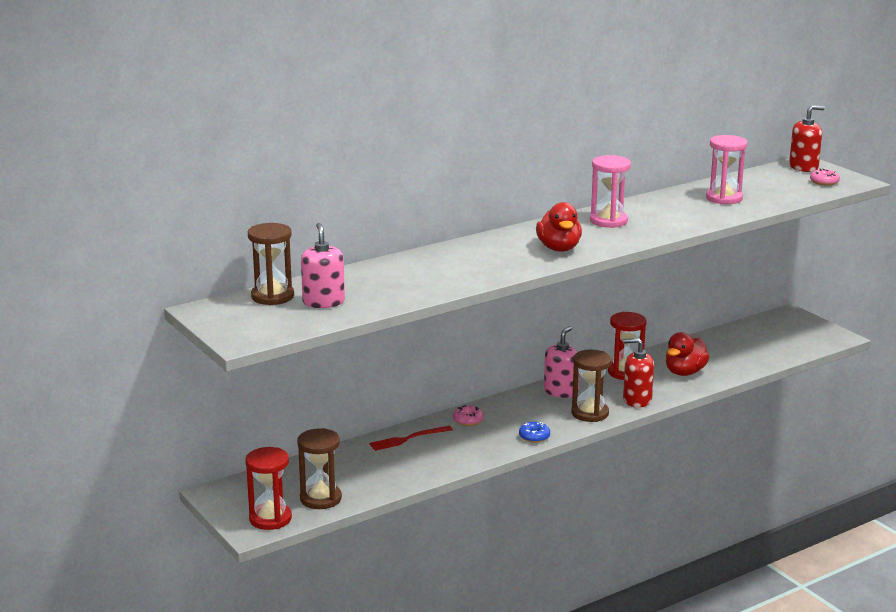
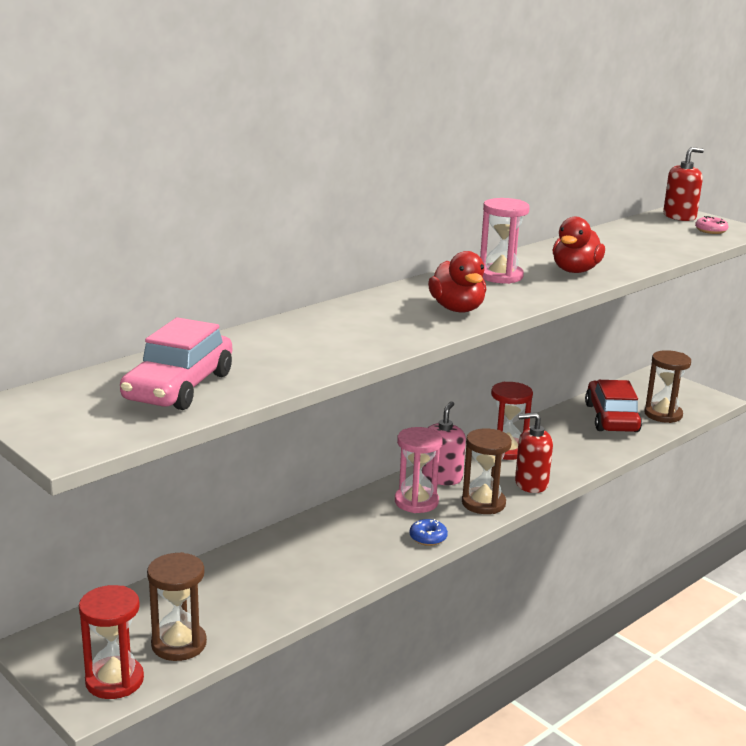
camera: 10 degrees left, 0 degrees up
(272, 296) = (107, 382): brown hourglass -> brown hourglass (663, 414)
(323, 302) = (179, 387): pink soap dispenser -> pink car
(408, 439) = (276, 549): red fork -> none
(468, 420) = (343, 520): pink donut -> none
(684, 372) = (571, 447): red duck -> red duck (575, 271)
(724, 198) = (615, 249): pink hourglass -> pink hourglass (416, 502)
(732, 349) = (611, 418): none -> red car

